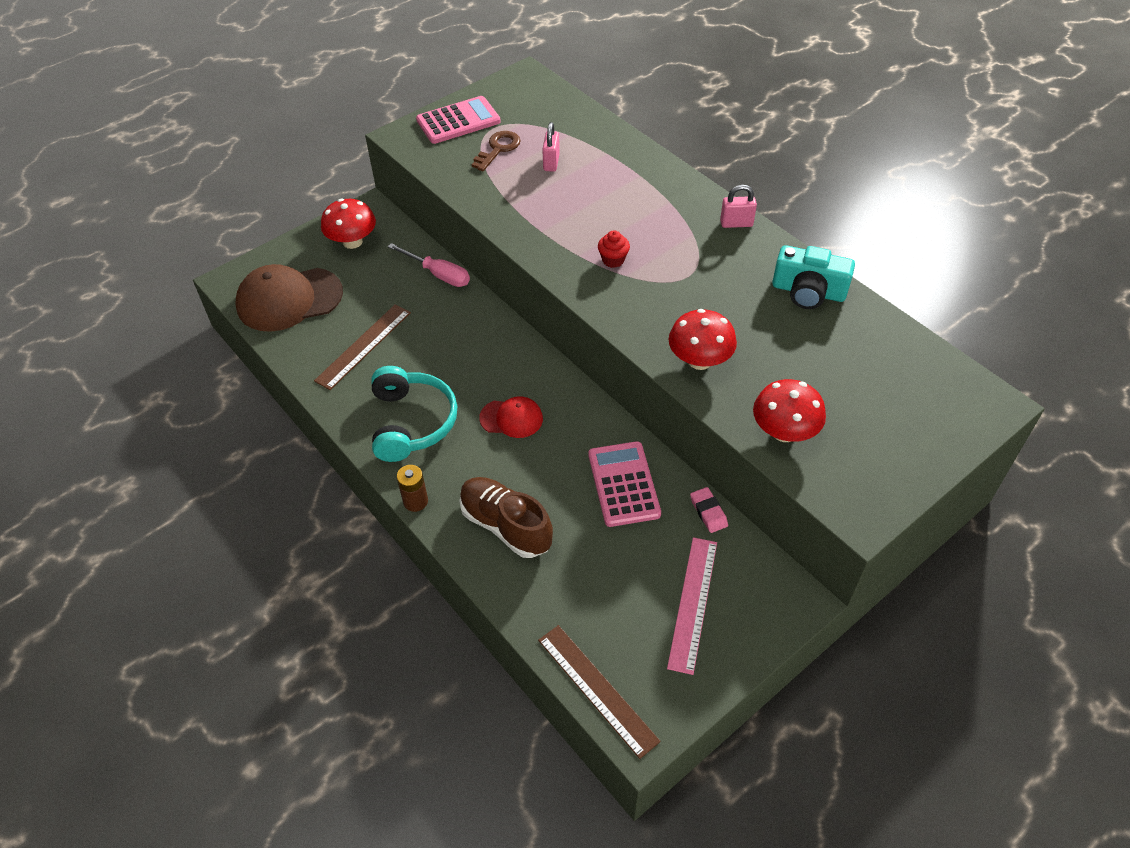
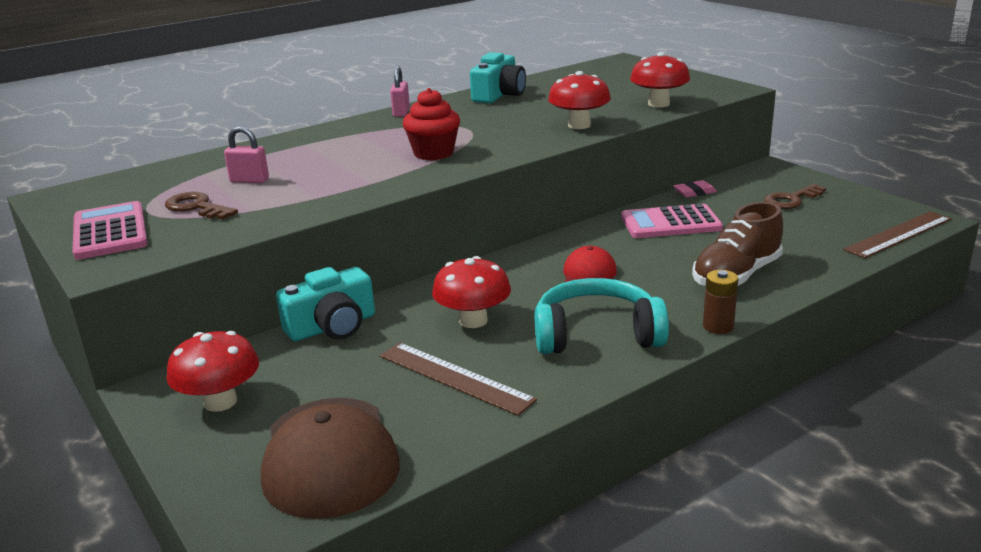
camera: 85 degrees left, 25 degrees down
(438, 274) = (332, 326): pink screwdriver -> turquoise camera
(440, 349) = (473, 320): none -> red mushroom
(613, 260) = (433, 153): red cupcake -> red cupcake, size x1.65
(692, 603) = (791, 199): pink ruler -> brown key

